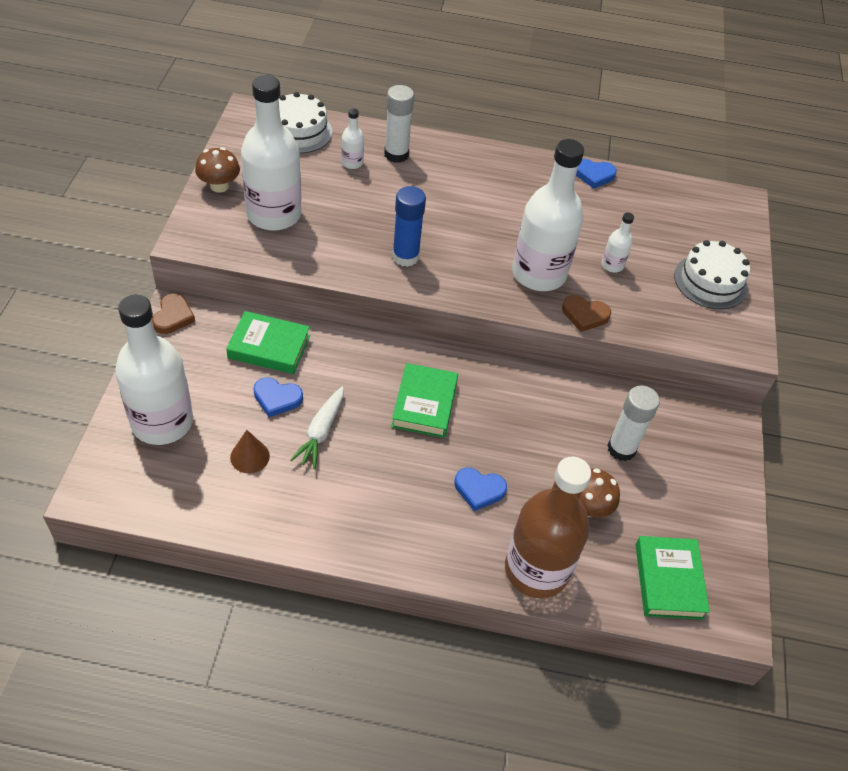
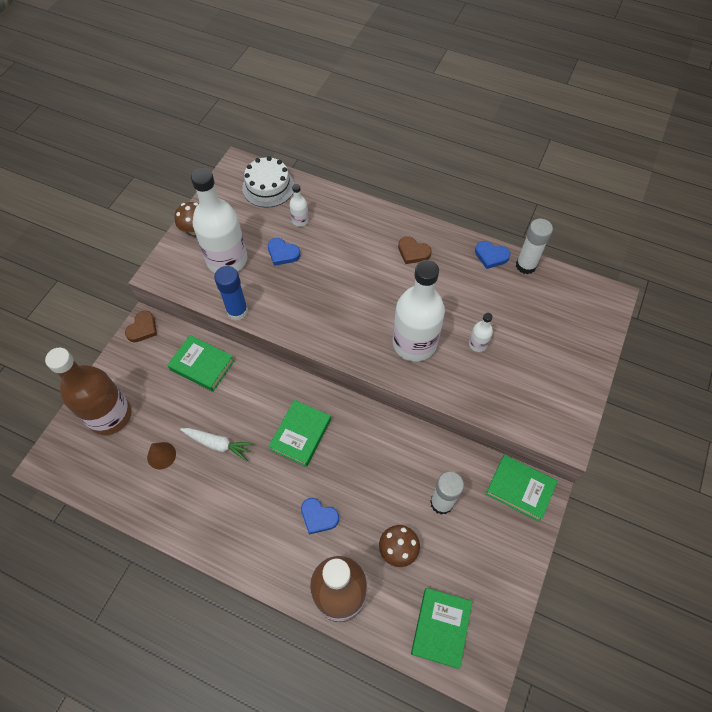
camera: 20 degrees right, 10 degrees up
(162, 422) = (110, 415): white bottle -> brown bottle
(277, 398) = (195, 410): blue heart -> blue heart (282, 253)
(321, 431) = (218, 444): white carrot -> white carrot turned 105 degrees counterclockwise
(396, 154) = (336, 217): white glue stick -> white glue stick (525, 265)
(405, 256) = (314, 312): blue glue stick -> blue glue stick (237, 311)
(585, 315) = (439, 387): brown heart -> brown heart (413, 252)
(705, 419) = (520, 489): none -> green book
(710, 281) = (556, 372): white cake -> none

